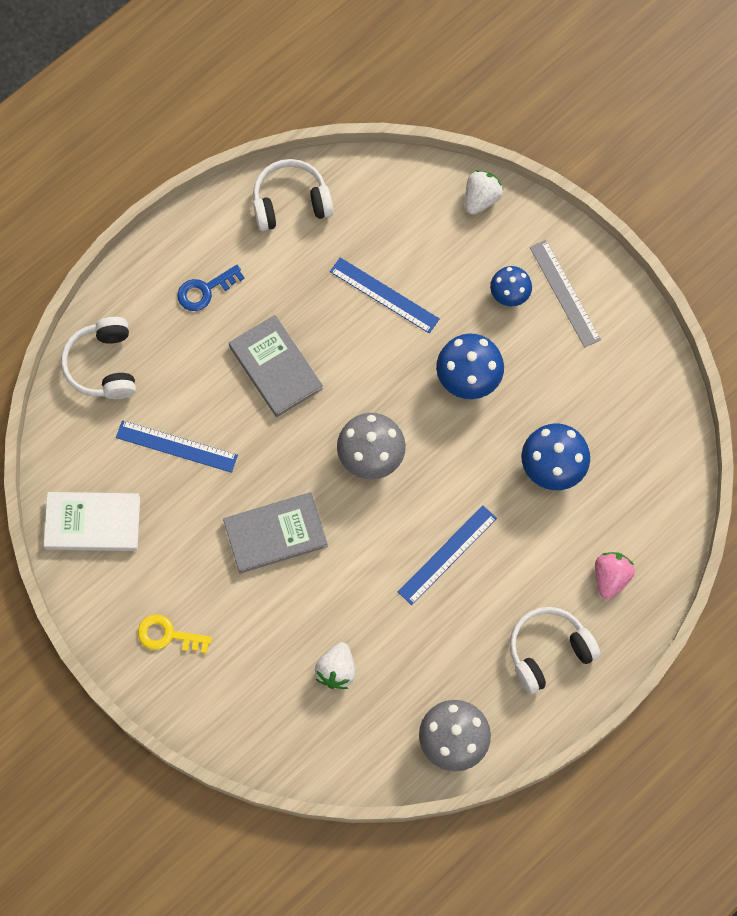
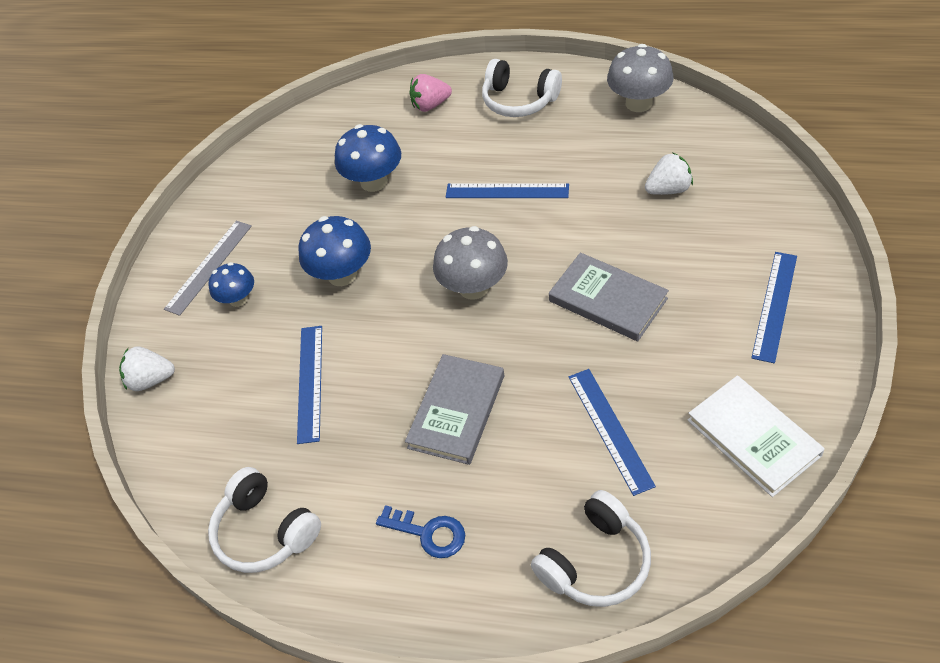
camera: 120 degrees left, 20 degrees down
(168, 635) = (775, 305): yellow key -> blue ruler

